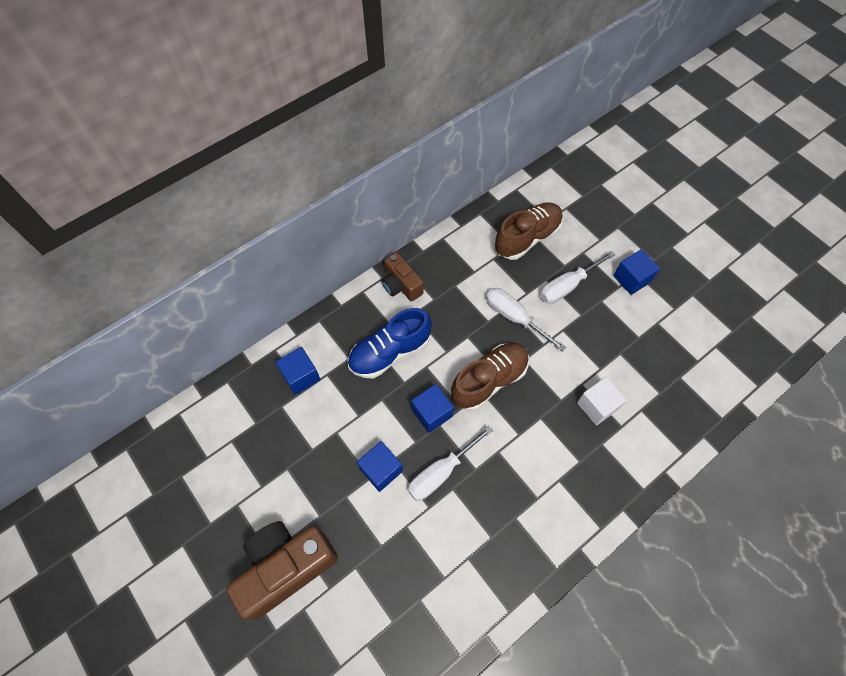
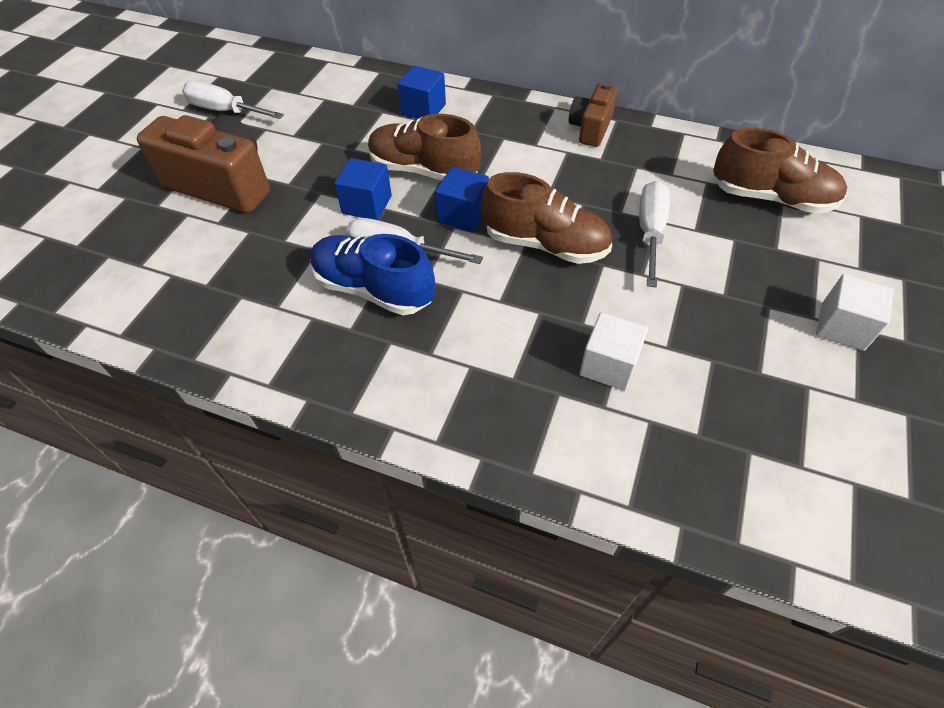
camera: 60 degrees right, 10 degrees down
(371, 413) = (423, 170): none -> brown shoe
(390, 352) = (504, 154): blue shoe -> blue shoe (373, 289)
(567, 286) = (750, 263): white screwdriver -> white screwdriver (225, 111)
(631, 279) = (842, 327): blue cube -> white cube

